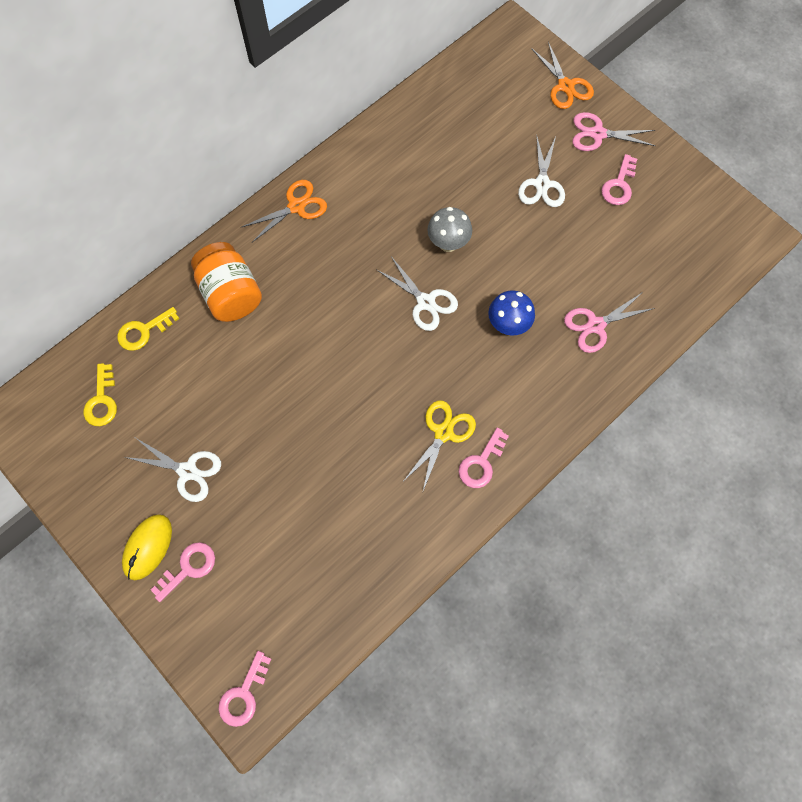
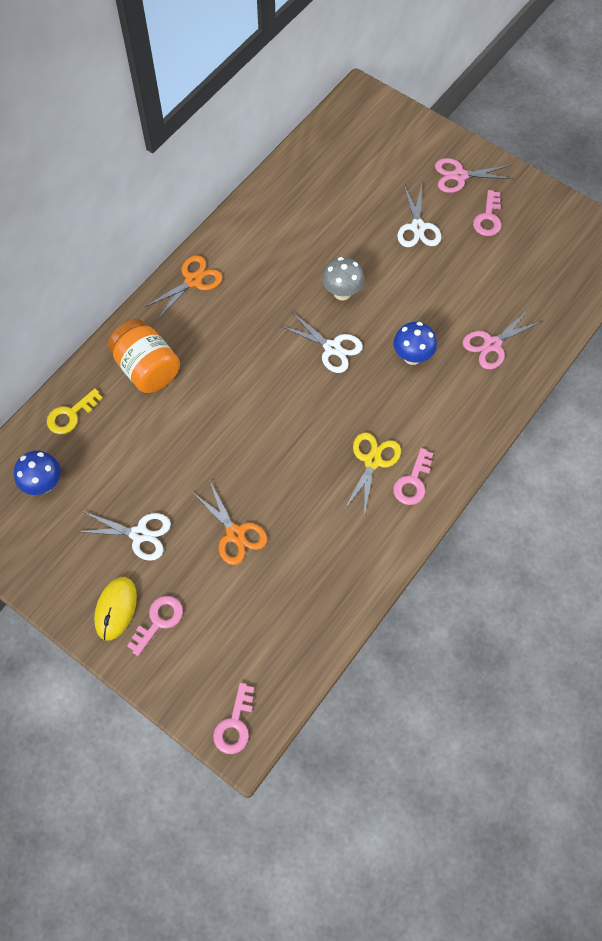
camera: 10 degrees left, 5 degrees down
(102, 401) = (44, 484): yellow key -> blue mushroom
(565, 86) = (421, 138): orange scissors -> orange scissors (235, 534)

